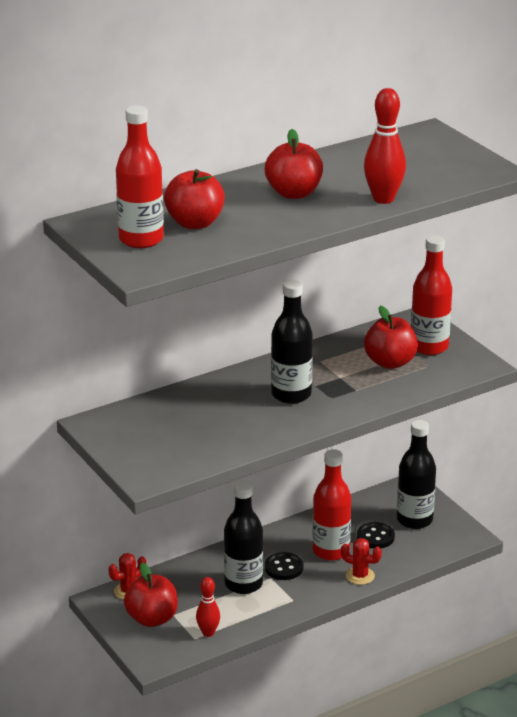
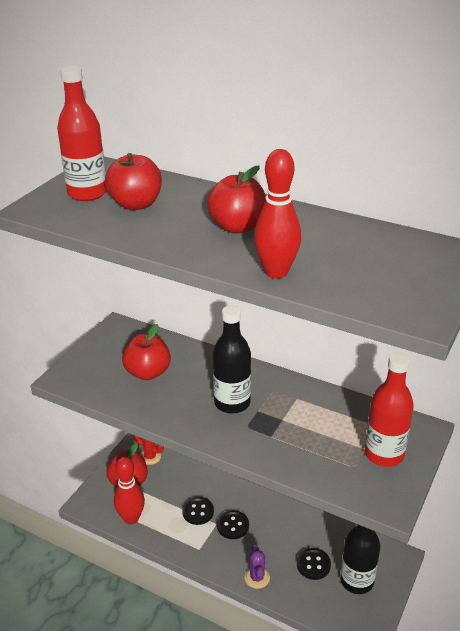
camera: 60 degrees right, 5 degrees up
(208, 633) = (131, 518): red bowling pin -> red bowling pin, size x1.59
(243, 584) = (198, 512): black bottle -> black button
(331, 551) = (274, 544): red bottle -> none
(360, 576) = (257, 577): red cactus -> purple cactus
(390, 362) = (333, 440): red apple -> red apple (148, 372)

